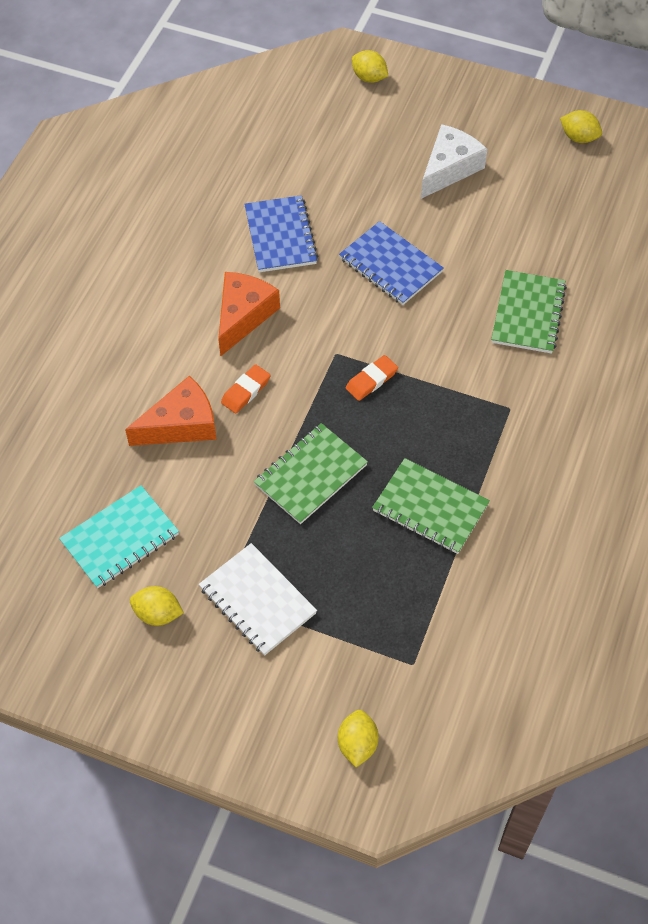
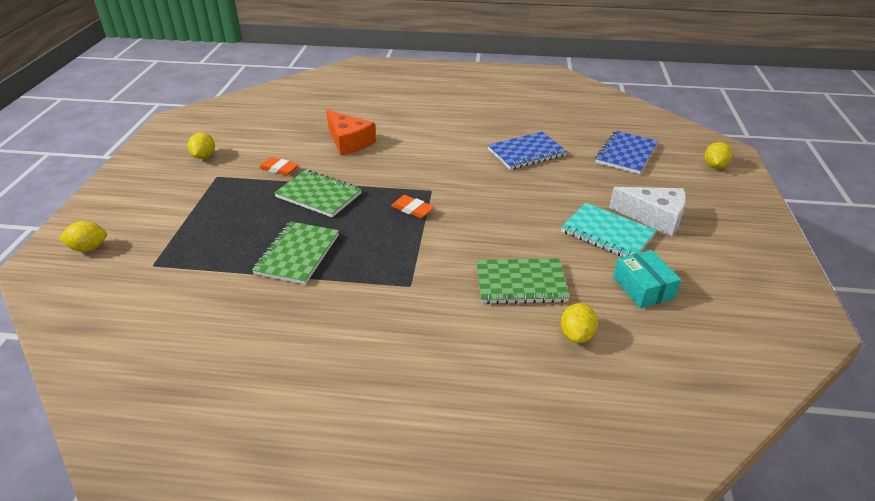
camera: 75 degrees right, 20 degrees down
(120, 538) = (259, 136): turquoise notebook -> turquoise notebook (607, 233)
(243, 316) = (447, 149): orange cheese -> none
(246, 391) = (383, 160): orange eraser -> orange eraser (279, 169)
(257, 600) = (212, 190): white notebook -> none
(390, 265) = (529, 202): blue notebook -> blue notebook (626, 154)
(556, 221) = (643, 288): none -> turquoise box
(579, 137) = (764, 290): yellow lemon -> yellow lemon (576, 335)

